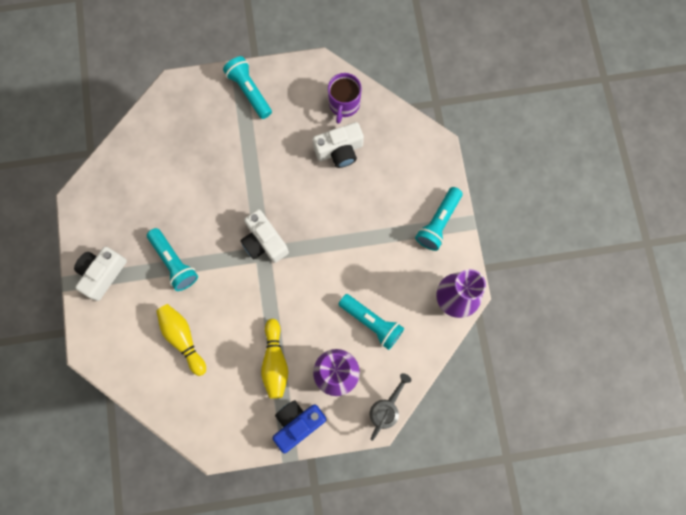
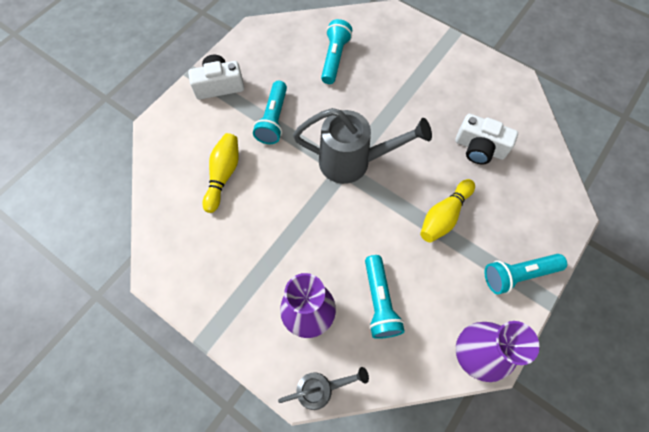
camera: 45 degrees right, 10 degrees down
(249, 91) = (445, 55): turquoise flashlight -> turquoise flashlight (335, 58)
(264, 242) = (353, 162): white camera -> grey watering can
(275, 362) = (270, 257): yellow bowling pin -> yellow bowling pin (444, 216)
(298, 423) = (236, 323): blue camera -> none
(344, 104) = (515, 119): purple mug -> none

